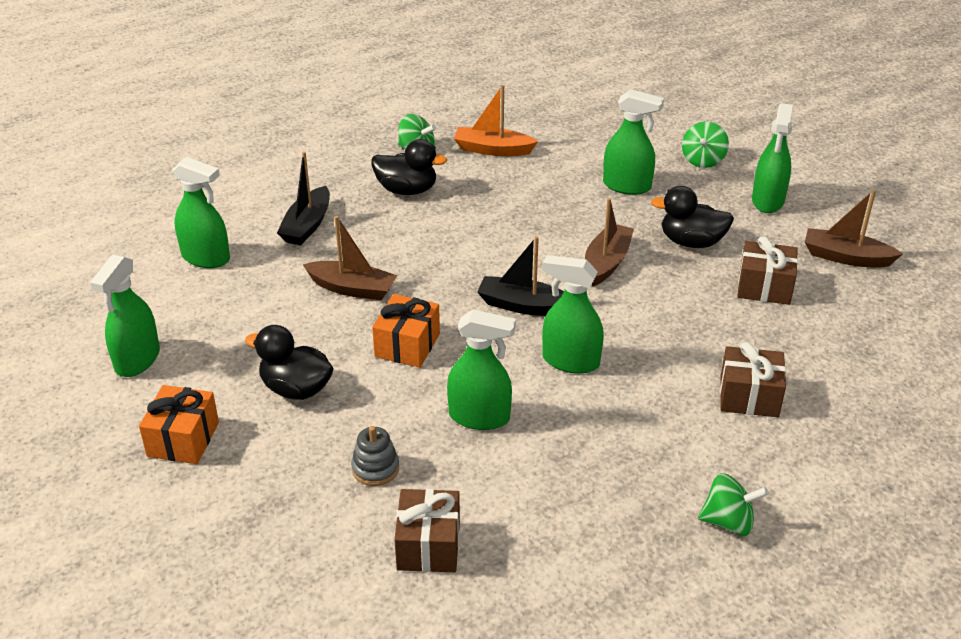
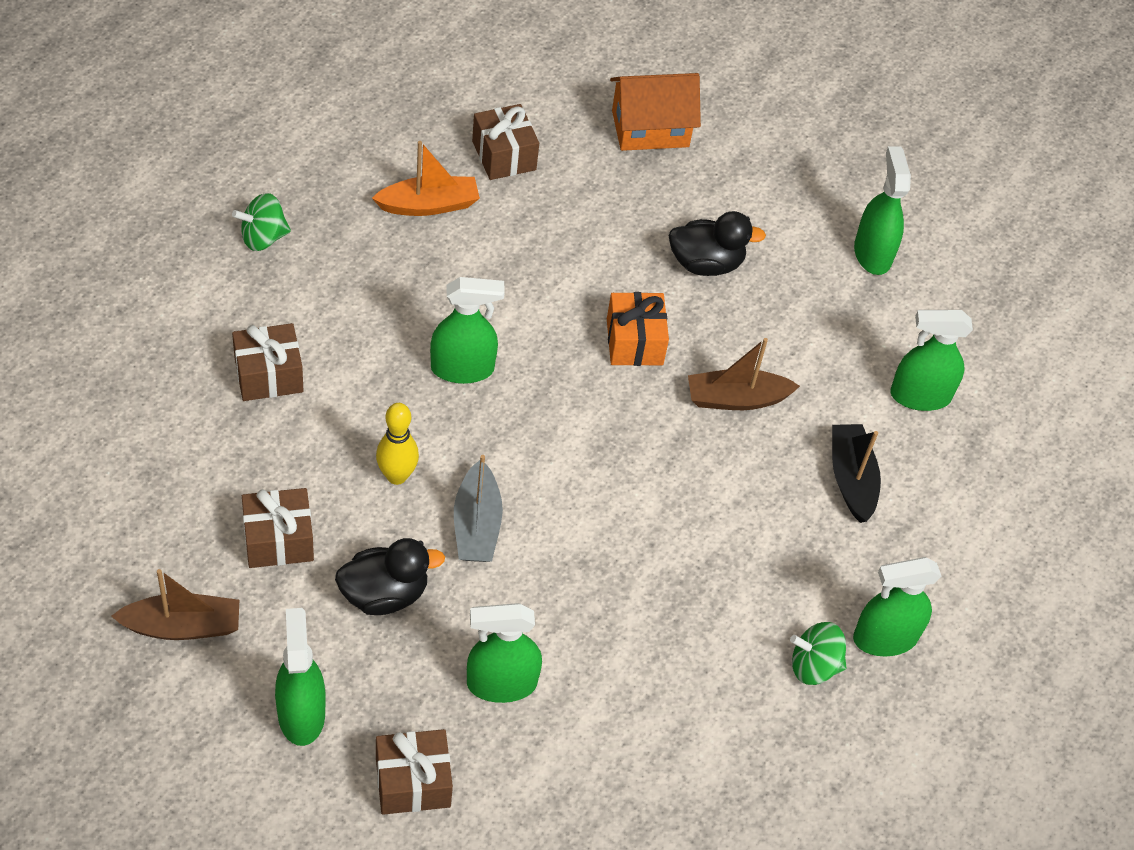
camera: 150 degrees right, 15 degrees up
(183, 439) = (764, 190): orange gift -> none
(247, 534) = (650, 129): none -> orange house
(375, 468) = (585, 207): grey stacking toy -> none
(407, 190) = (778, 581): black duck -> none
(479, 417) = (521, 280): green spray bottle -> green spray bottle (884, 638)
(493, 150) = (715, 705): orange boat -> orange boat (428, 205)
(523, 305) = (543, 429): black boat -> none
(606, 262) = (476, 524): brown boat -> grey boat
(657, 303) = (396, 476): none -> yellow bowling pin
(703, 160) = (413, 782): green spinning top -> brown gift

